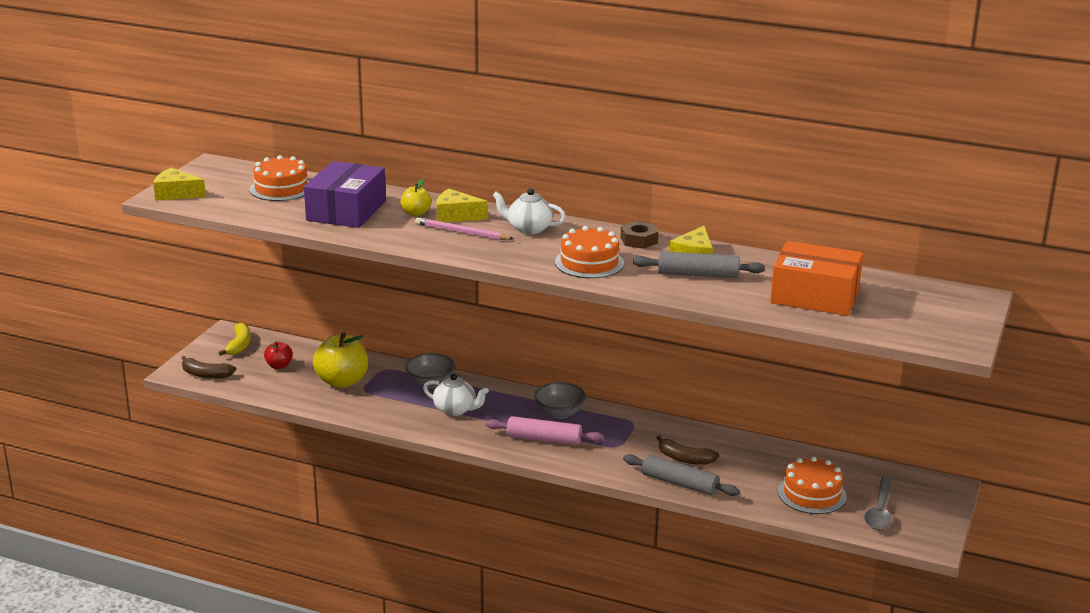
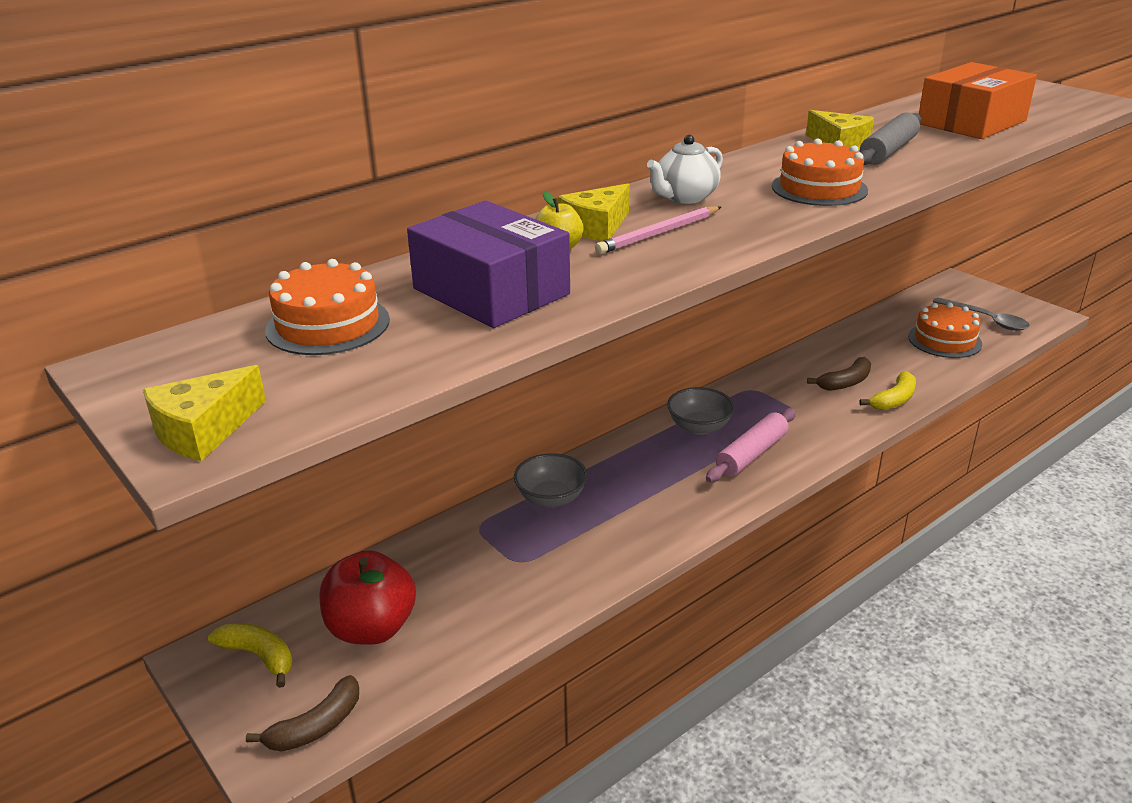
camera: 60 degrees left, 5 degrees up
(279, 366) = (371, 628): red apple -> red apple, size x1.91
(342, 381) = (479, 575): yellow apple -> none
(455, 410) = (636, 498): white teapot -> none
(639, 240) = (771, 156): brown nut -> none
(679, 483) = (894, 400): grey rolling pin -> yellow banana

